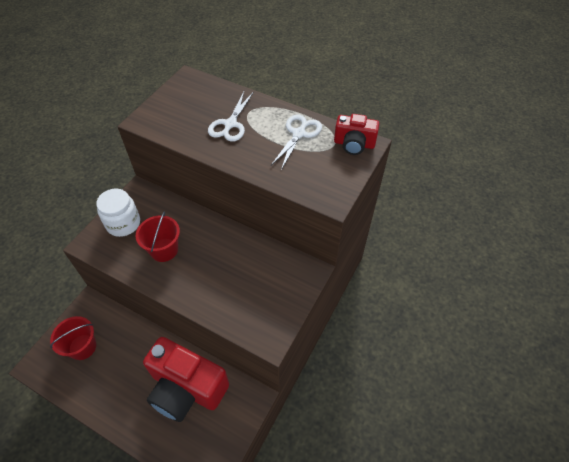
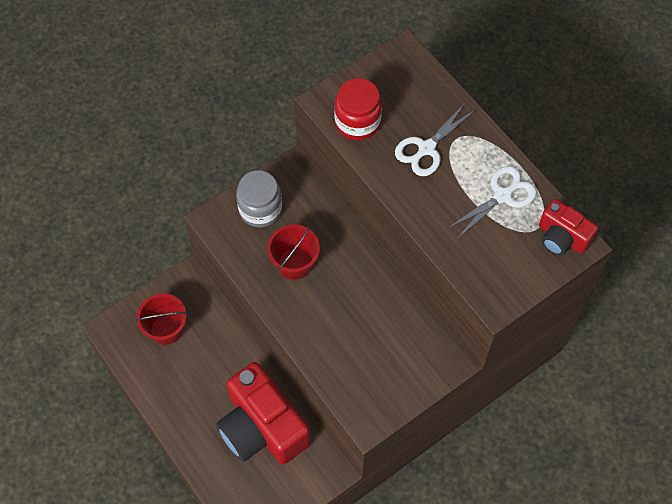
camera: 25 degrees right, 10 degrees up
(123, 223) = (260, 209): white jar -> grey jar
(172, 125) = (357, 122): none -> red jar

